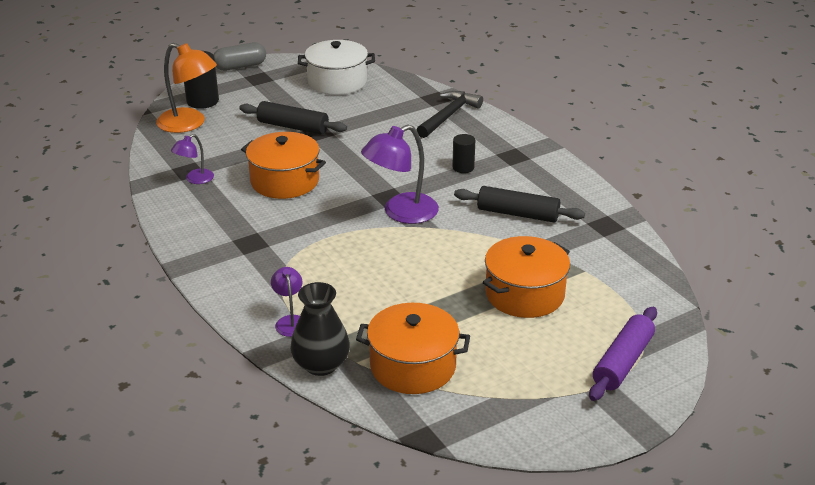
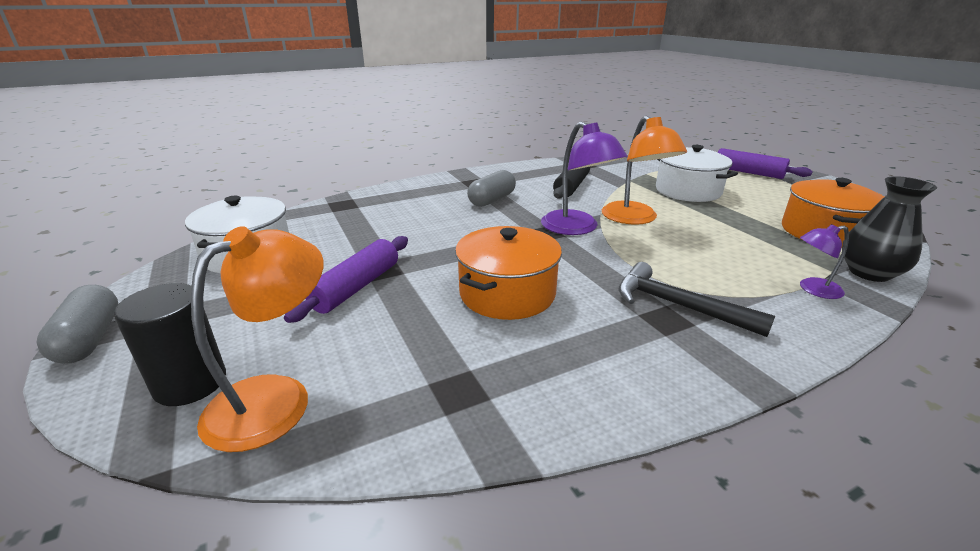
camera: 85 degrees left, 5 degrees down
(195, 179) = (492, 380): purple lamp -> none
(293, 127) = (356, 287): black rolling pin -> purple rolling pin
(429, 247) = (634, 219): none -> orange lamp
(448, 116) = (386, 201): black hammer -> black hammer (678, 305)
(463, 167) = (492, 200): black cylinder -> grey capsule
(524, 294) = (688, 191): orange pot -> white pot

